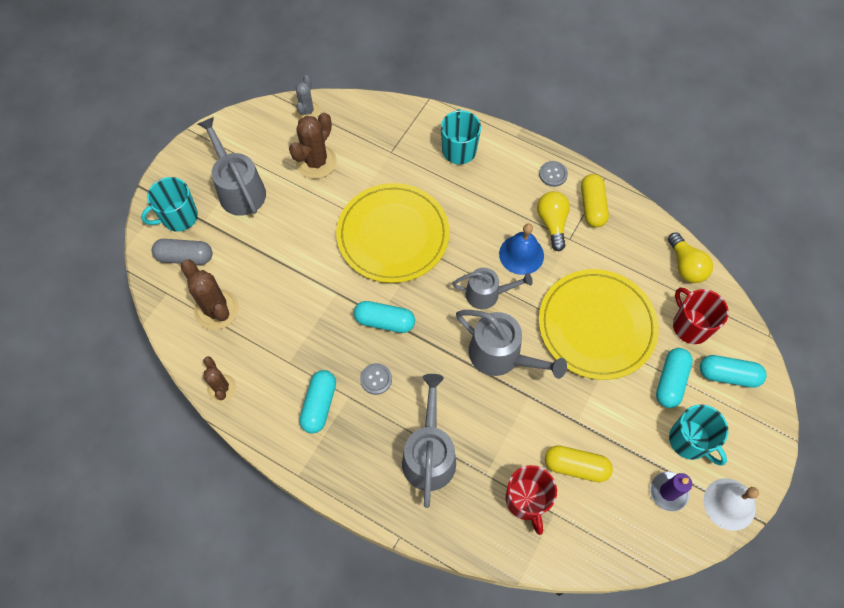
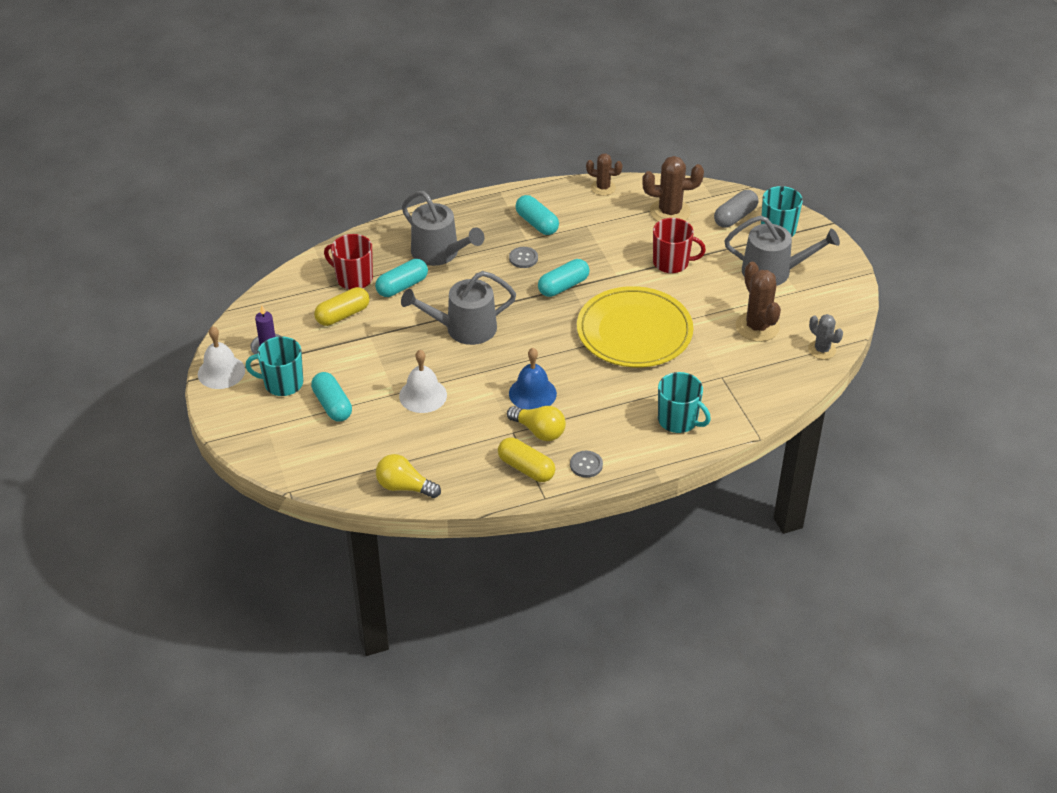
camera: 130 degrees right, 20 degrees down
(487, 294) = (521, 352): grey watering can -> none
(596, 326) = (423, 395): yellow plate -> white bell
(690, 326) = (355, 450): red mug -> red mug (672, 262)
(728, 375) = (295, 441): turquoise capsule -> turquoise capsule (402, 286)

